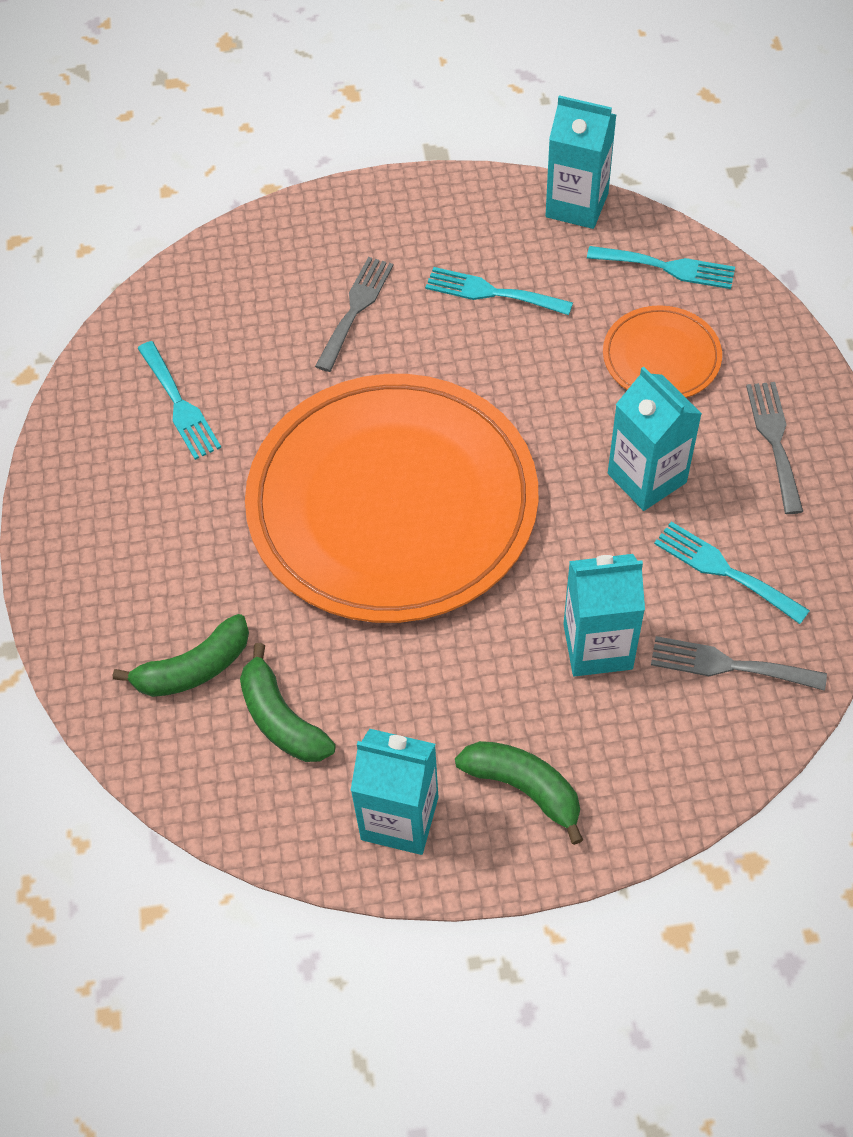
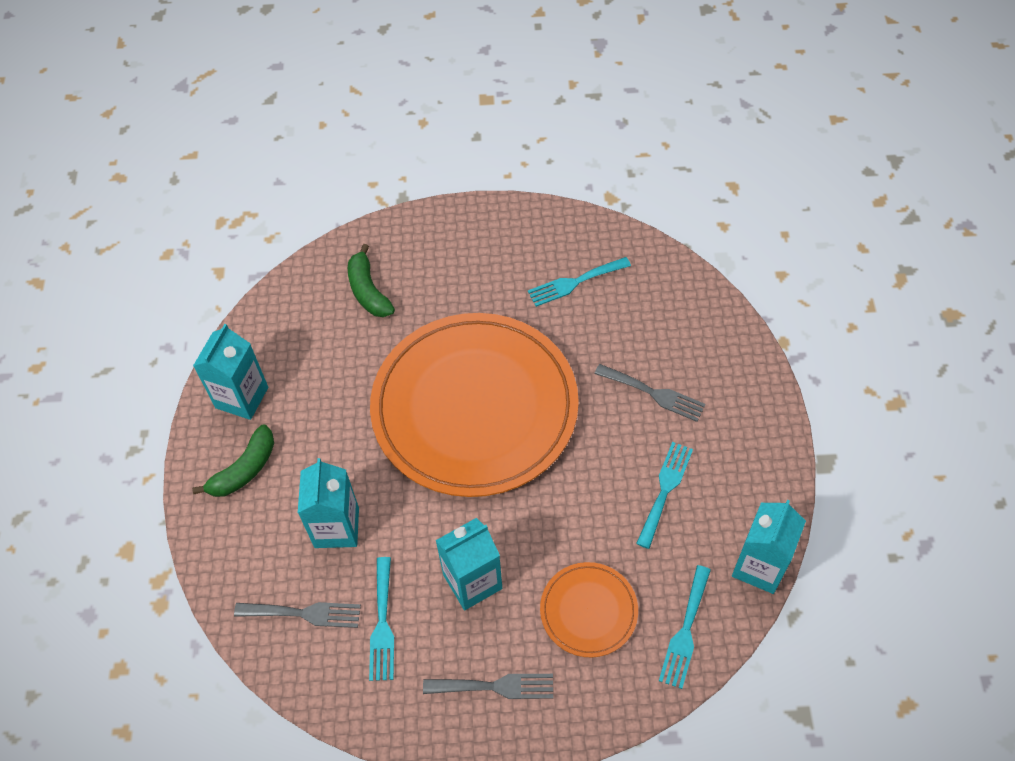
camera: 95 degrees right, 0 degrees up
(281, 718) = (323, 336): green banana -> none
(724, 570) = (382, 624): turquoise fork -> turquoise fork turned 135 degrees clockwise
(728, 665) = (304, 613): grey fork -> grey fork turned 75 degrees clockwise

